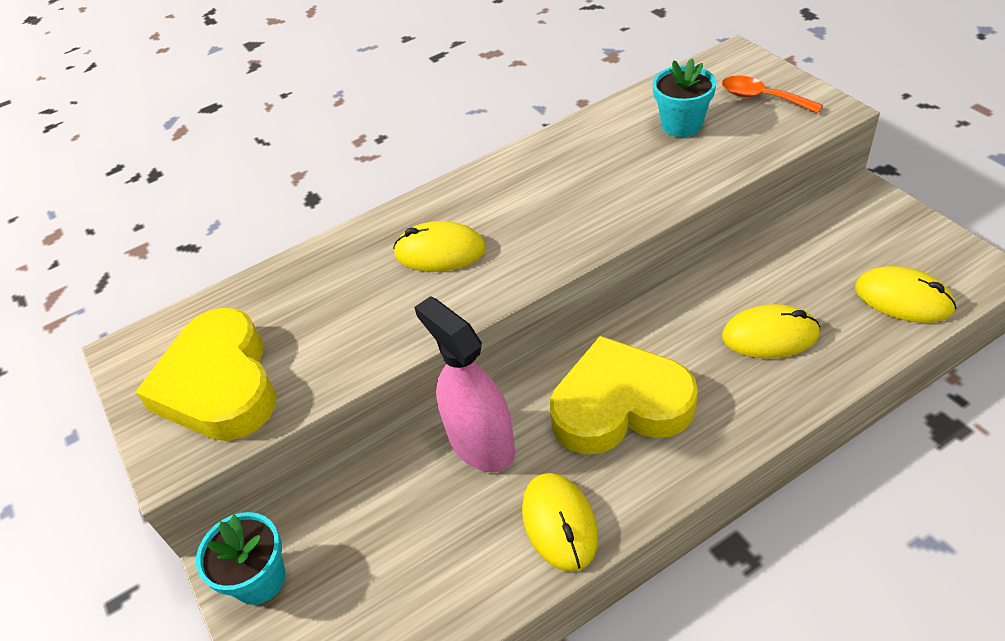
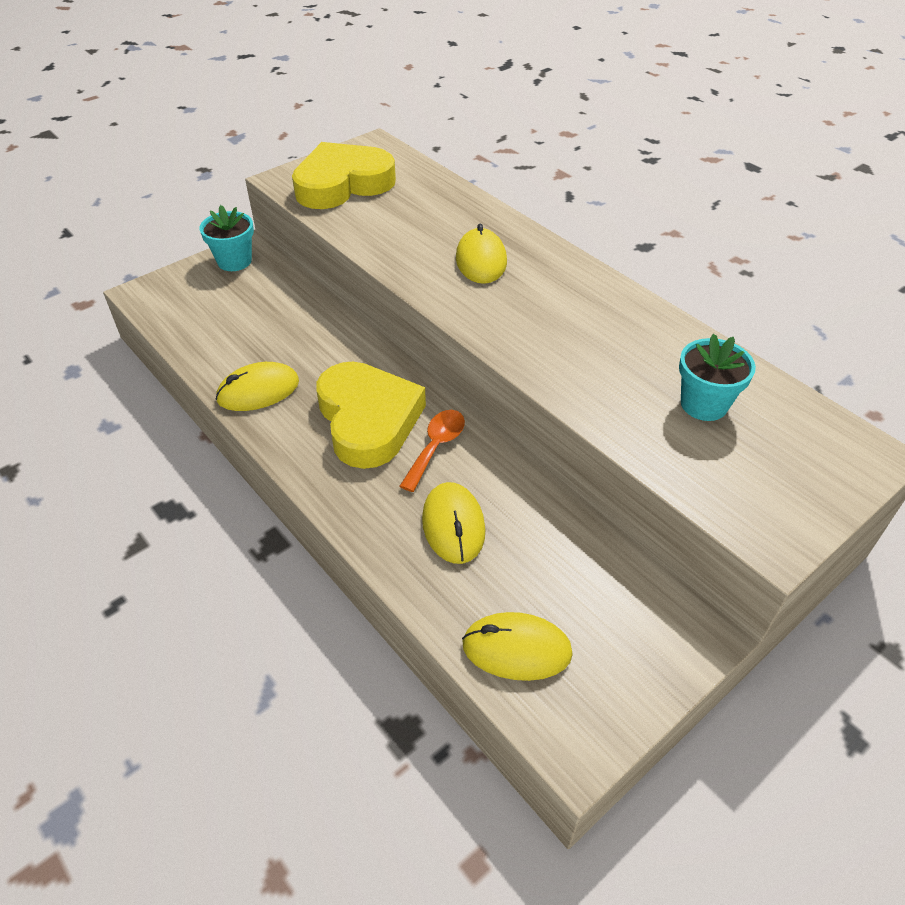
camera: 75 degrees right, 0 degrees up
(481, 443) = (333, 344): pink spray bottle -> none
(762, 98) = (781, 475): orange spoon -> orange spoon (436, 447)
(903, 299) = (516, 649): yellow mouse -> yellow mouse turned 75 degrees clockwise

